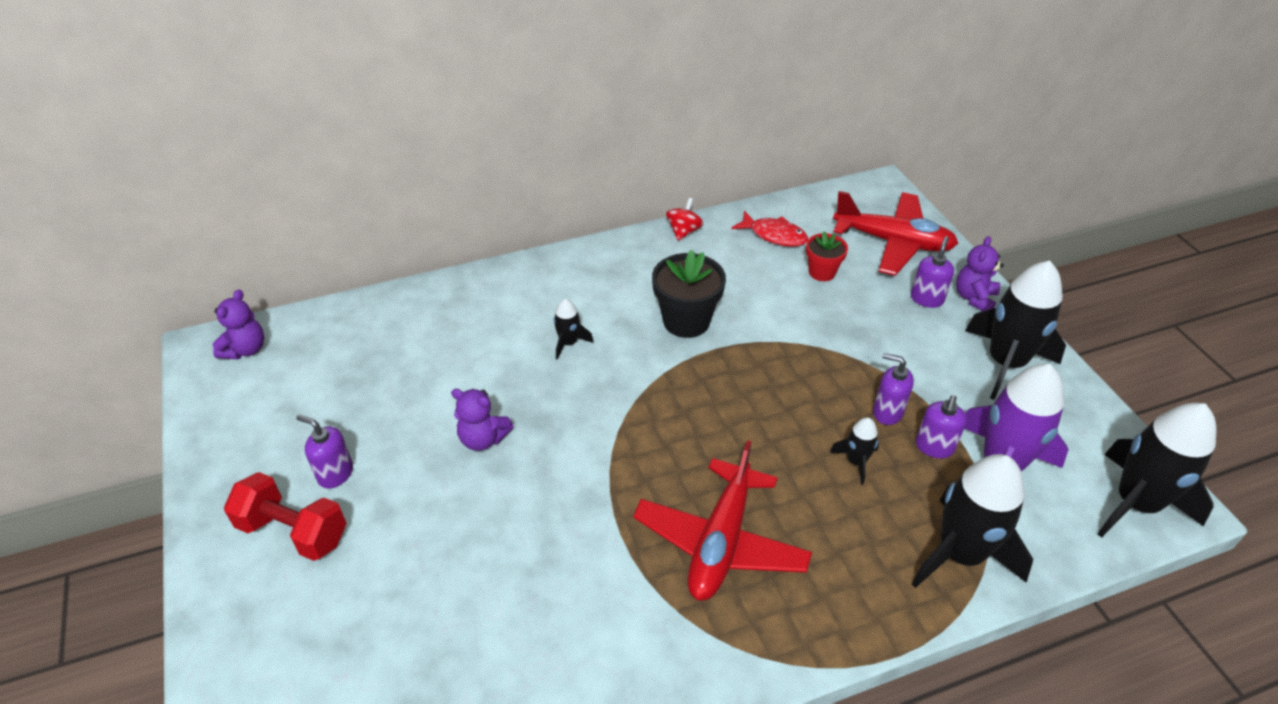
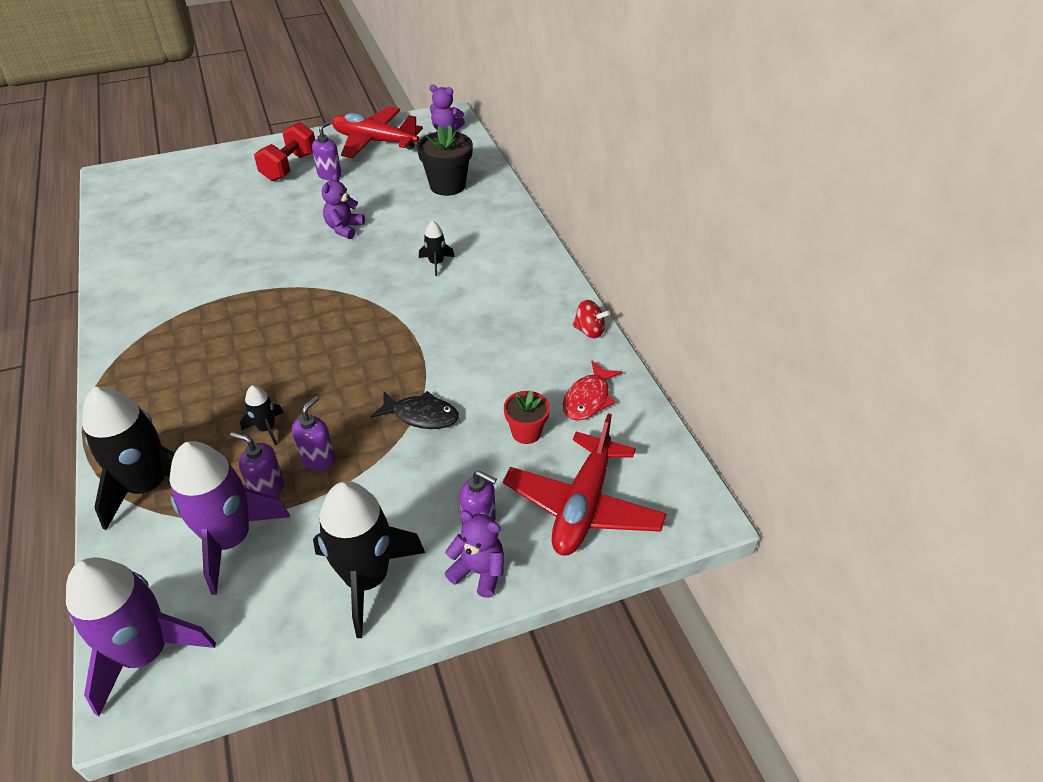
camera: 90 degrees right, 0 degrees up
(686, 321) = (457, 329): black flower pot -> black flower pot (447, 185)
(720, 542) = (216, 341): red plane -> red plane (374, 141)
(814, 341) = (421, 415): none -> black fish
(1136, 503) = (145, 653): black rocket -> purple rocket

